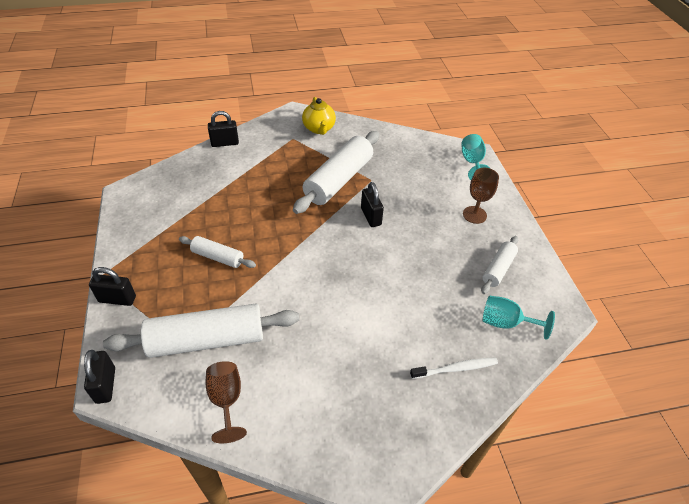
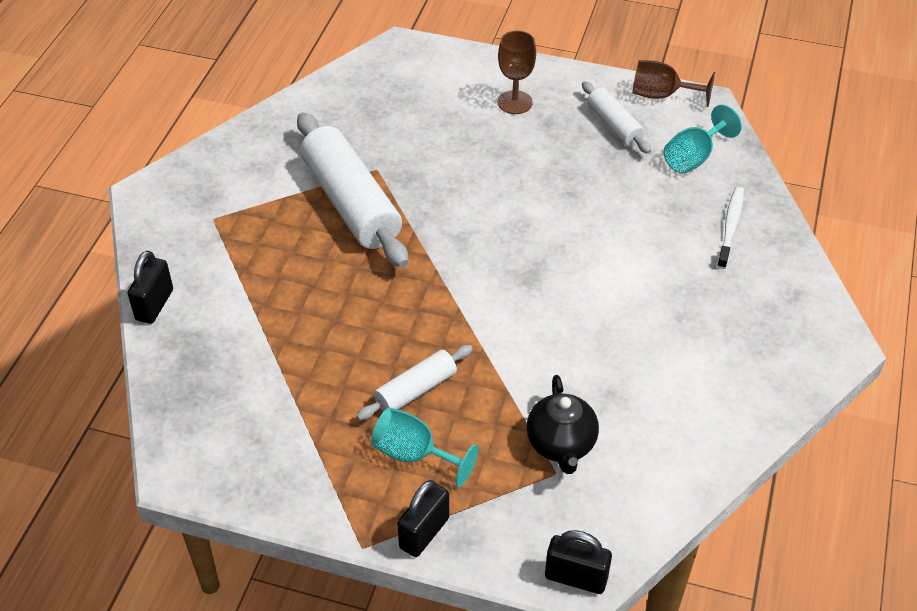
camera: 60 degrees left, 0 degrees up
(207, 340) = (561, 445): white rolling pin -> black teapot
(226, 400) = (666, 451): brown goblet -> brown goblet (662, 95)
(319, 129) = (214, 180): yellow teapot -> none
(371, 216) = (449, 199): black padlock -> none
(472, 162) = (418, 58): turquoise goblet -> turquoise goblet (414, 454)

